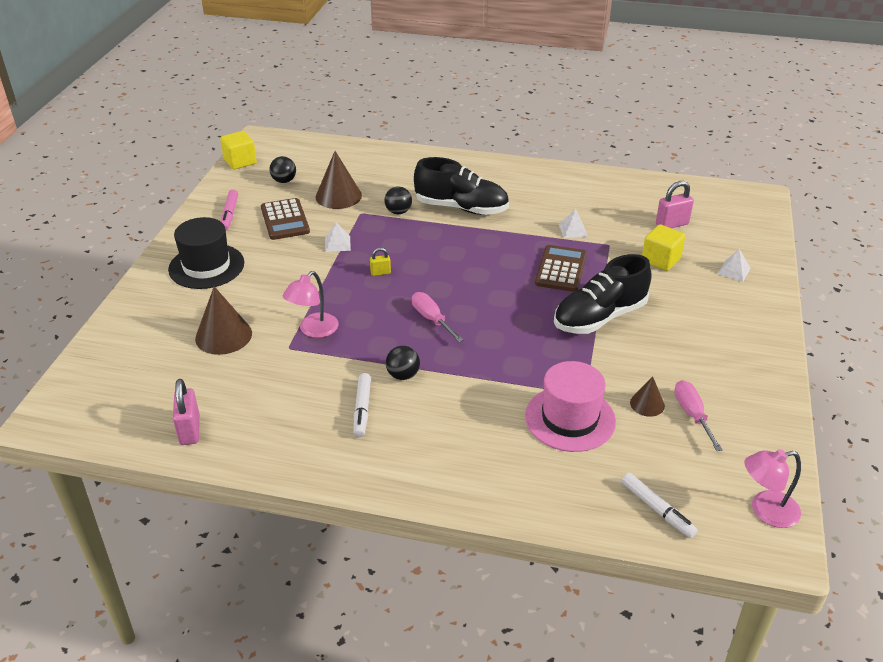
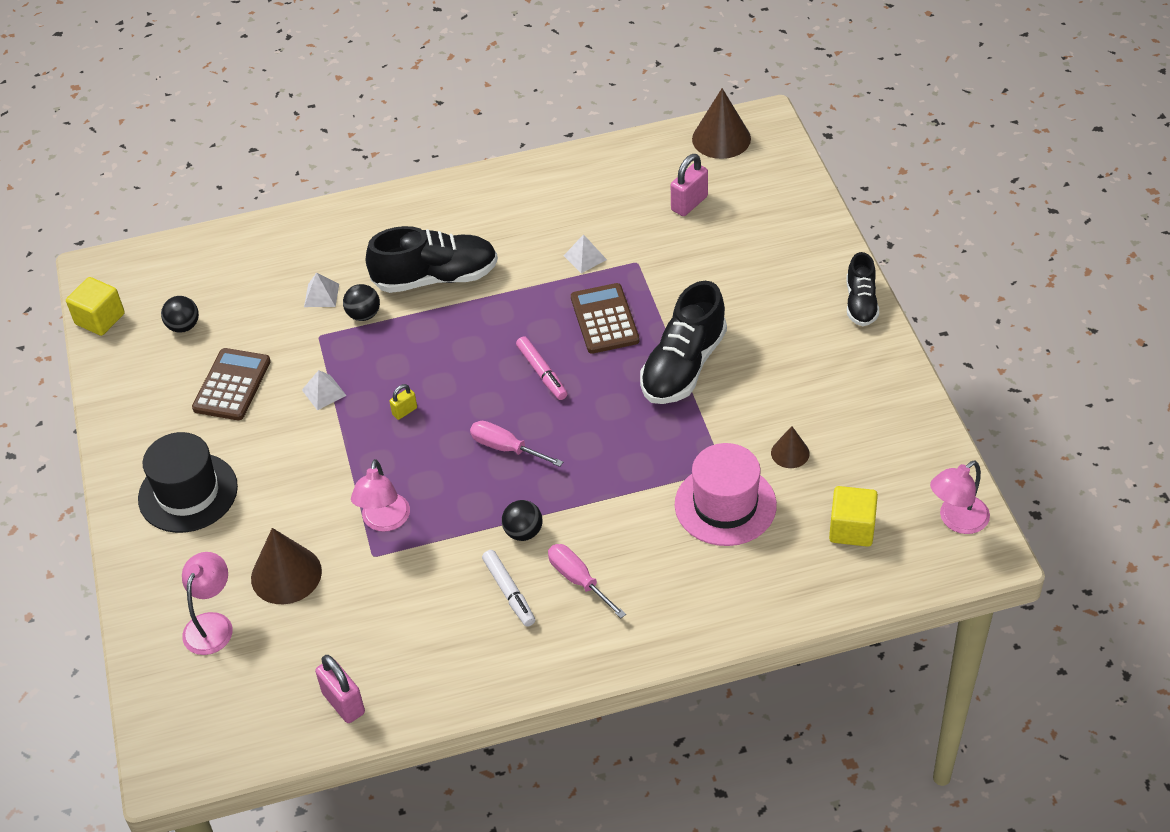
camera: 25 degrees left, 10 degrees up
(152, 345) = (212, 624): none -> pink lamp
(229, 214) = (154, 406): pink marker -> pink marker (542, 373)
(285, 220) = (232, 385): brown calculator -> brown calculator turned 120 degrees counterclockwise
(338, 196) = (272, 321): brown cone -> brown cone (721, 138)
(657, 510) = (862, 566): white marker -> none
(660, 260) = (704, 260): yellow cube -> yellow cube (851, 529)
(692, 415) = (839, 445): pink screwdriver -> pink screwdriver (578, 580)
(734, 271) = (788, 243): white pyramid -> white pyramid (321, 295)
(770, 327) = (861, 303): none -> black shoe

